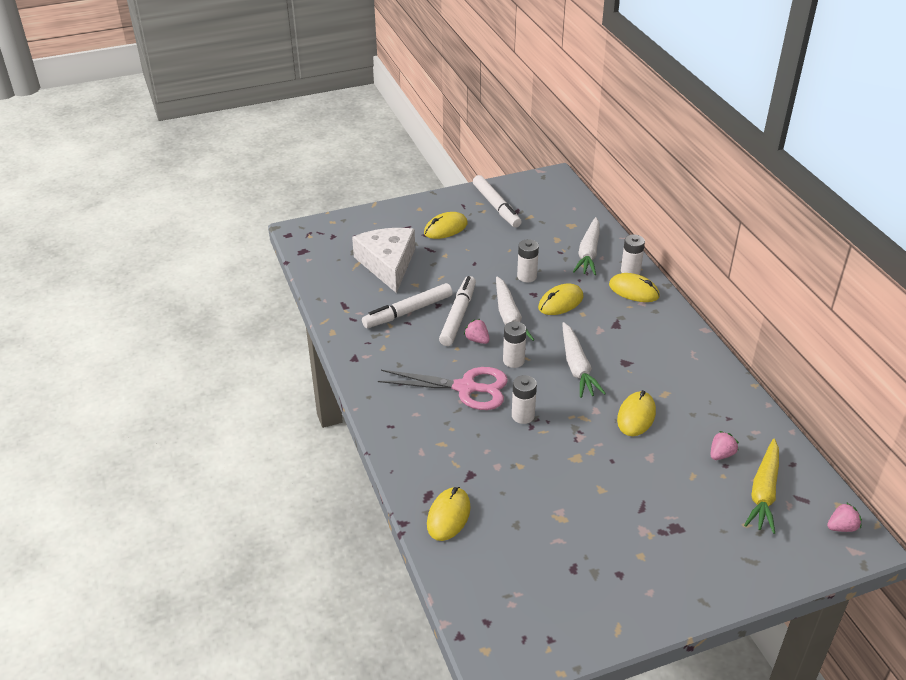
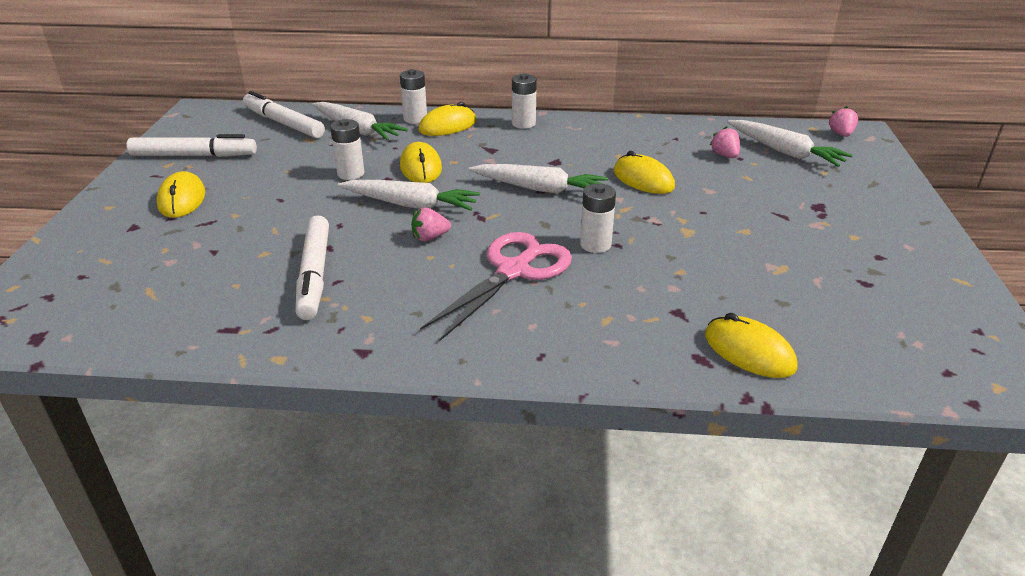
camera: 65 degrees left, 5 degrees down
(387, 264) = (189, 264): white cheese -> none
(458, 316) = (368, 238): white marker -> white marker (283, 123)
(513, 360) = (492, 224): white battery -> white battery (523, 123)
(763, 492) = (785, 152): yellow carrot -> white carrot

